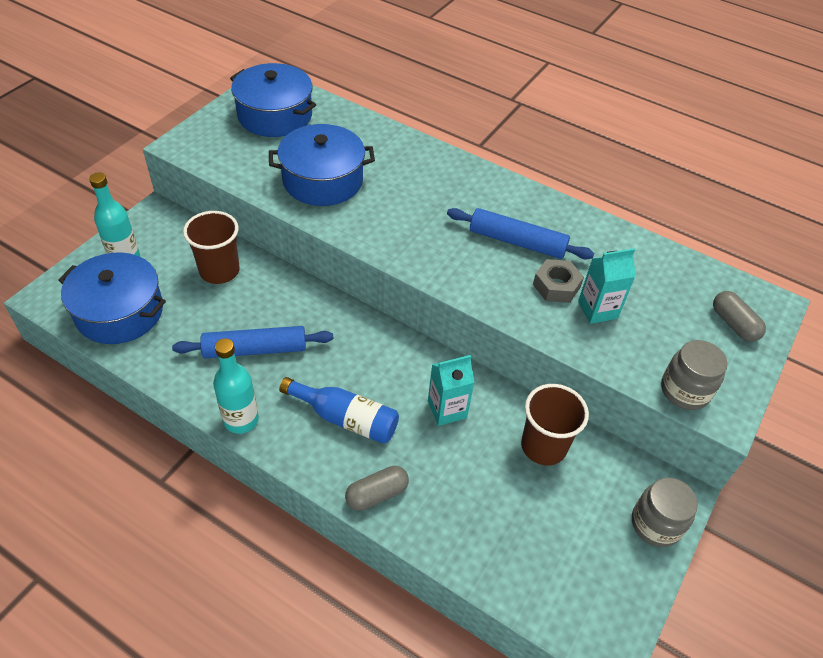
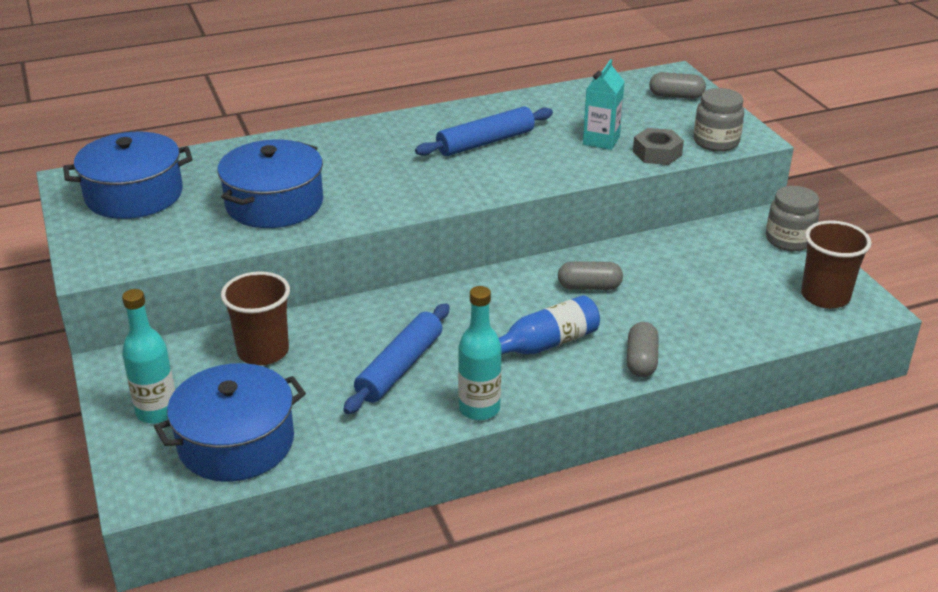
camera: 50 degrees left, 15 degrees down
(447, 409) = (589, 287): turquoise carton -> grey capsule
(543, 446) = (673, 256): brown cup -> brown cup (825, 296)
(556, 286) = (556, 146): grey nut -> grey nut (657, 153)

